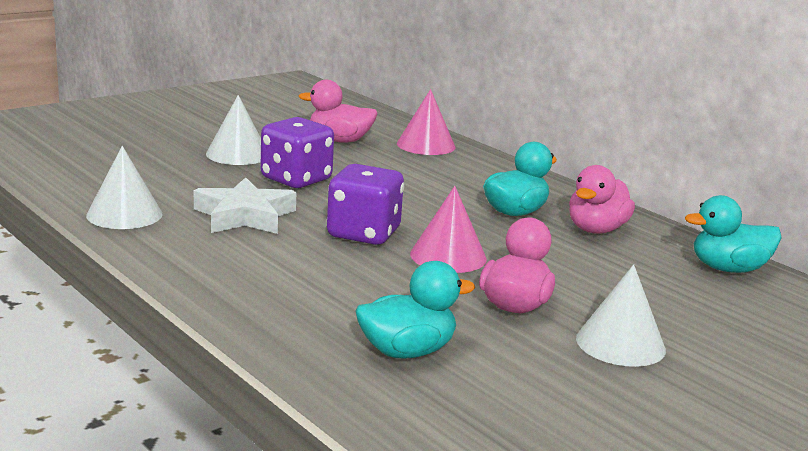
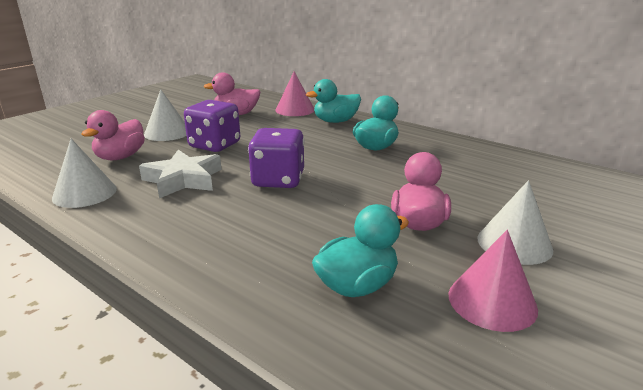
camera: 10 degrees left, 5 degrees up
(448, 256) = (347, 188): pink cone -> pink cone (492, 301)
(596, 230) = (436, 152): pink duck -> pink duck (120, 157)
(728, 269) = (538, 167): turquoise duck -> turquoise duck (335, 121)

